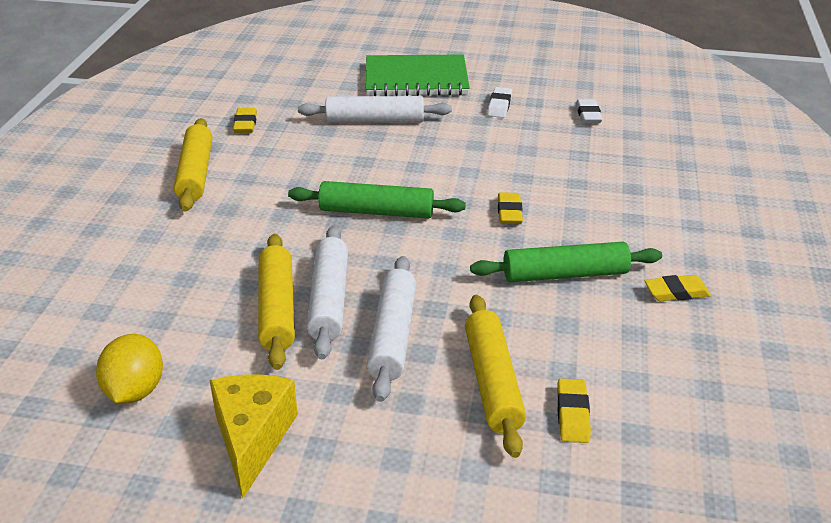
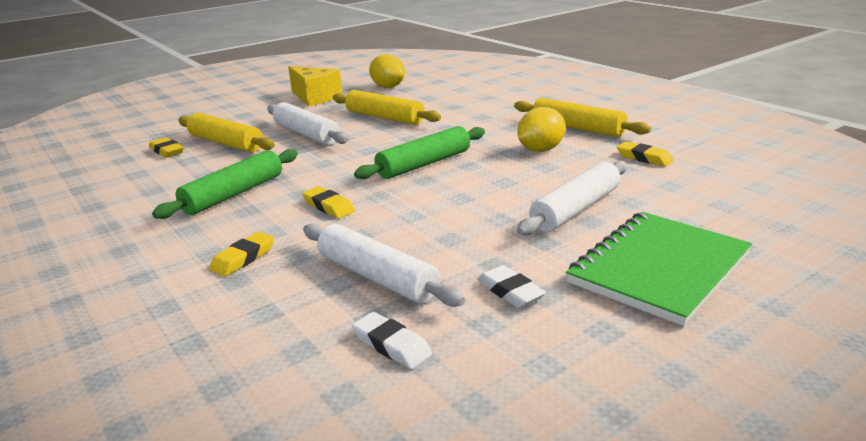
camera: 135 degrees right, 10 degrees down
(275, 171) = (540, 150): none -> yellow lemon
(329, 300) = (366, 129): white rolling pin -> white rolling pin (377, 277)
(676, 292) = (131, 221): yellow eraser -> yellow eraser (243, 258)

